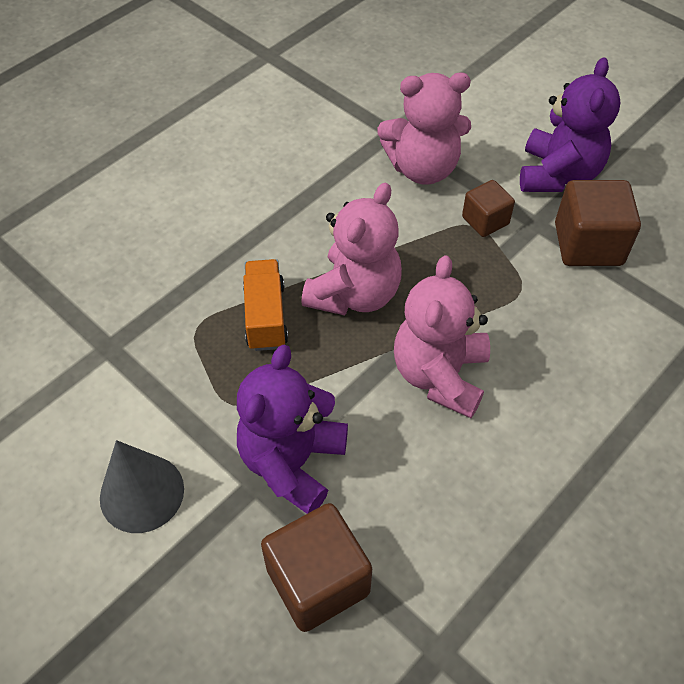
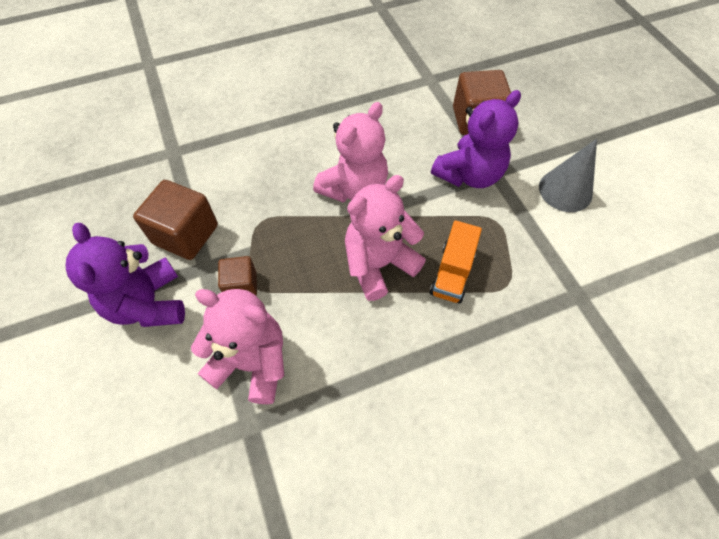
camera: 155 degrees left, 5 degrees up
(558, 175) = (148, 304): purple teddy bear -> purple teddy bear turned 60 degrees counterclockwise

